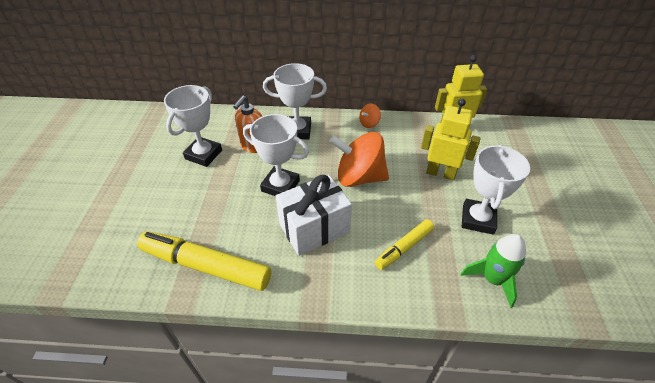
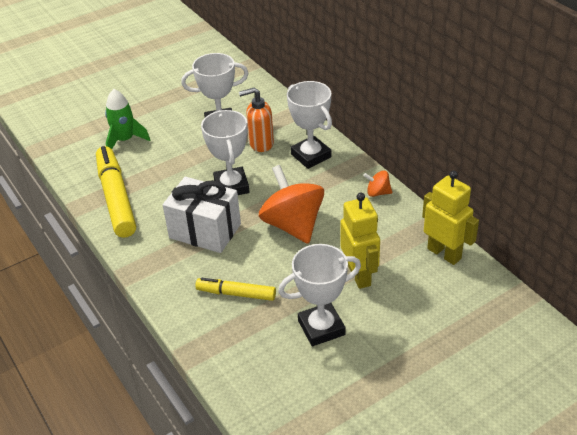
camera: 55 degrees right, 5 degrees down
(492, 279) = (254, 366): green rocket -> green rocket (125, 140)

